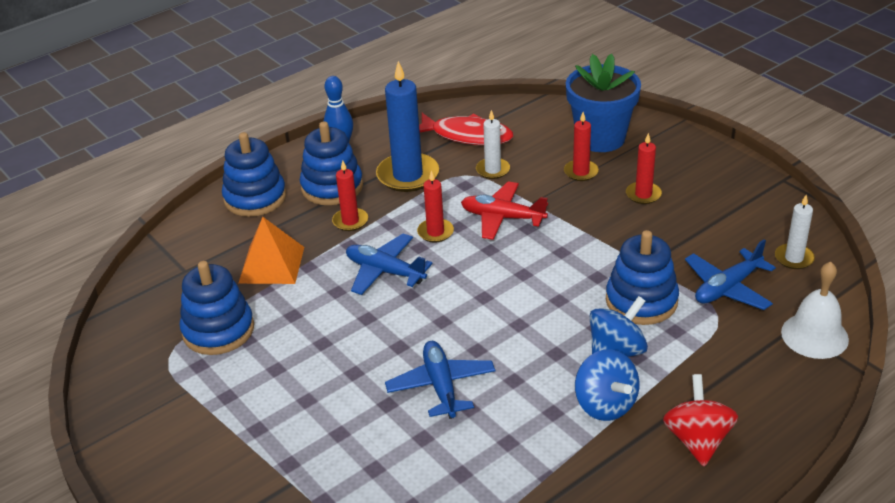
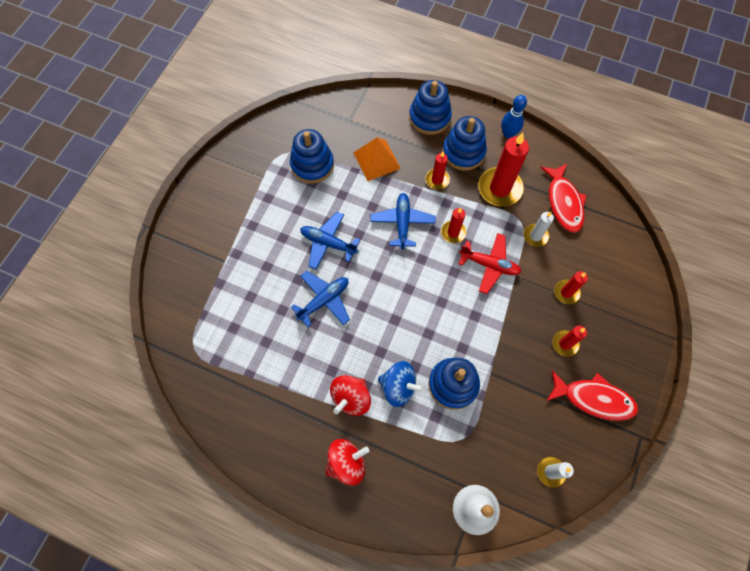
camera: 60 degrees right, 30 degrees up
(408, 175) = (500, 188): blue candle -> red candle
(502, 218) = (489, 265): red plane -> red plane turned 120 degrees clockwise
(600, 138) = (614, 289): blue flower pot -> none
(605, 404) = (351, 398): blue spinning top -> red spinning top
(722, 197) = (594, 398): none -> red fish
(727, 288) = (495, 436): blue plane -> blue plane (328, 243)

